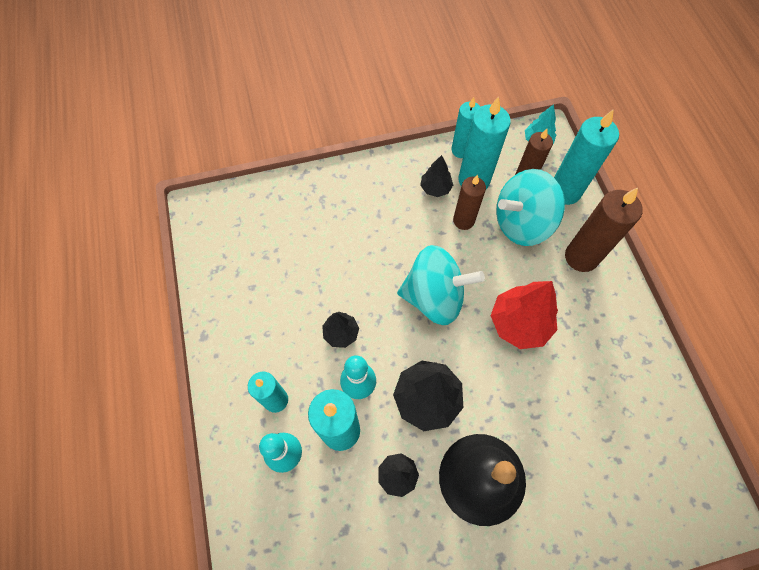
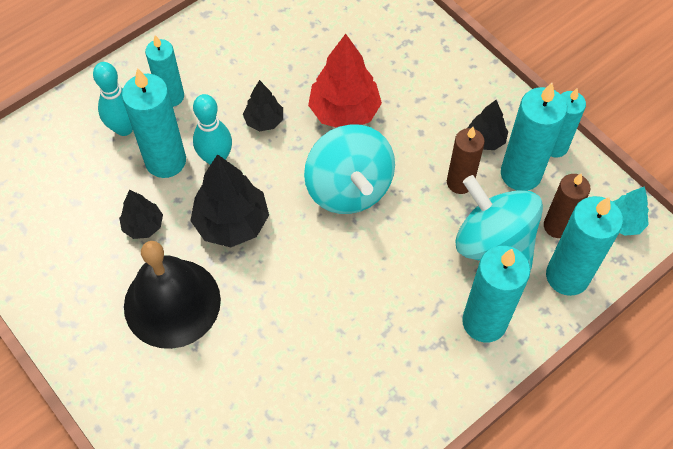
camera: 65 degrees right, 5 degrees down
(519, 323) = (361, 282): red tree -> red tree (344, 111)
(581, 257) = (484, 322): brown candle -> turquoise candle

